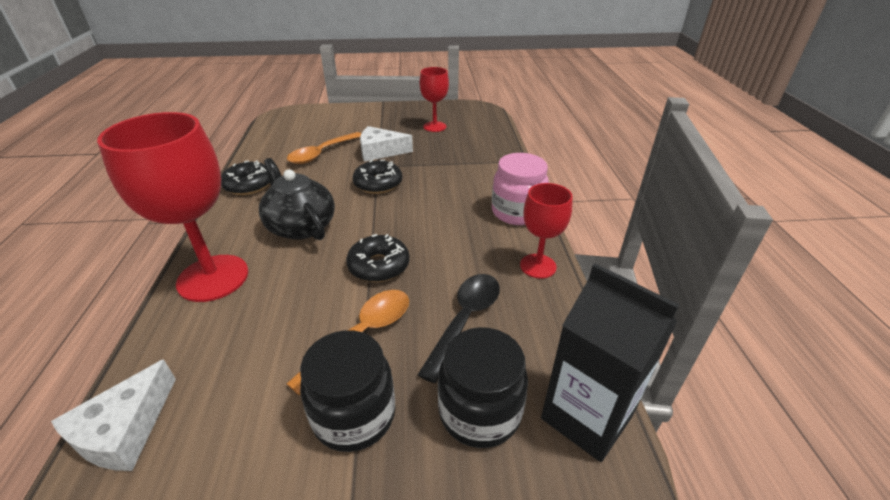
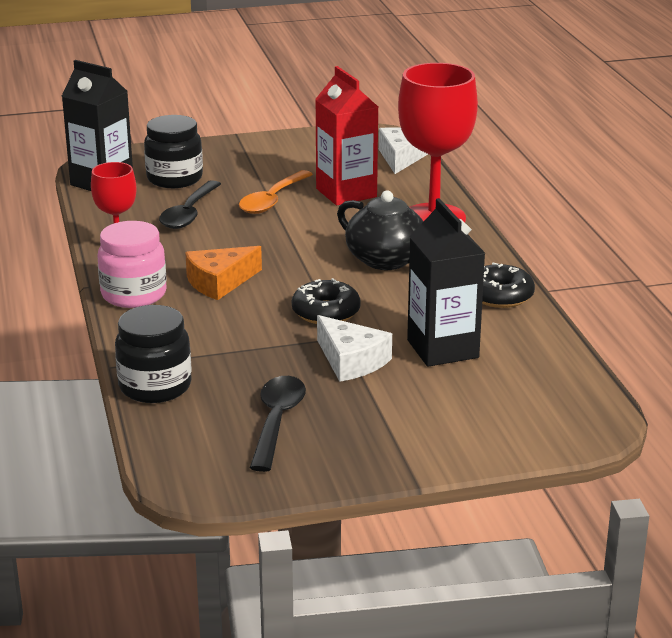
camera: 170 degrees right, 10 degrees down
(268, 339) = (346, 193): none -> red carton
(322, 153) = (442, 349): orange spoon -> black carton
(354, 415) = (258, 172): black jar -> black jar (155, 387)
(379, 266) = (280, 238): black donut -> none
(380, 151) = (351, 361): white cheese -> white cheese turned 60 degrees clockwise
(434, 127) = (277, 421): red goblet -> black spoon
(447, 217) = (220, 282): none -> orange cheese

